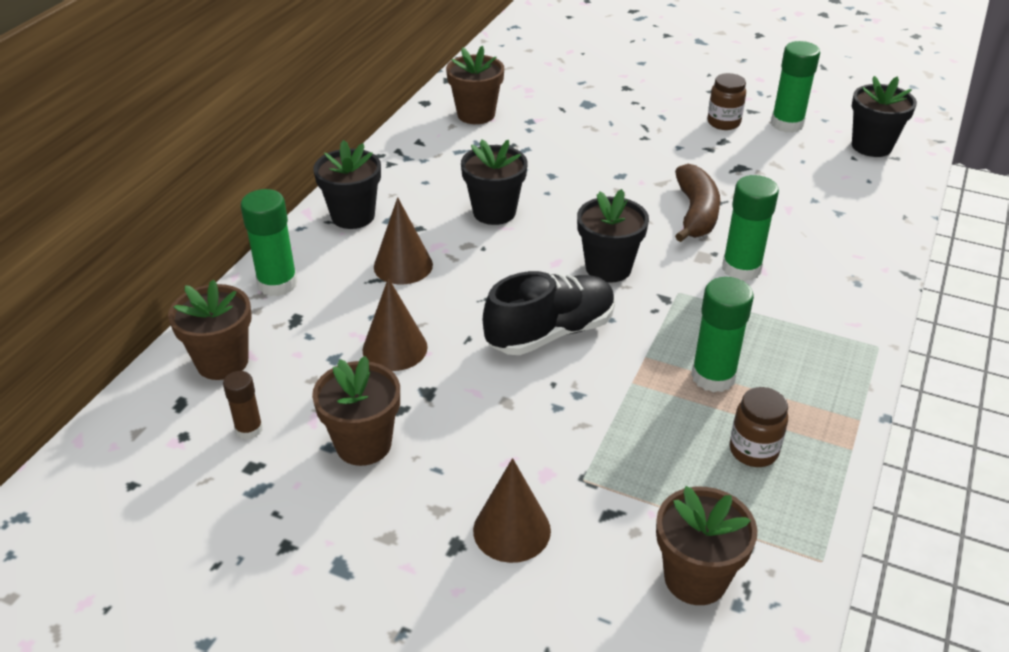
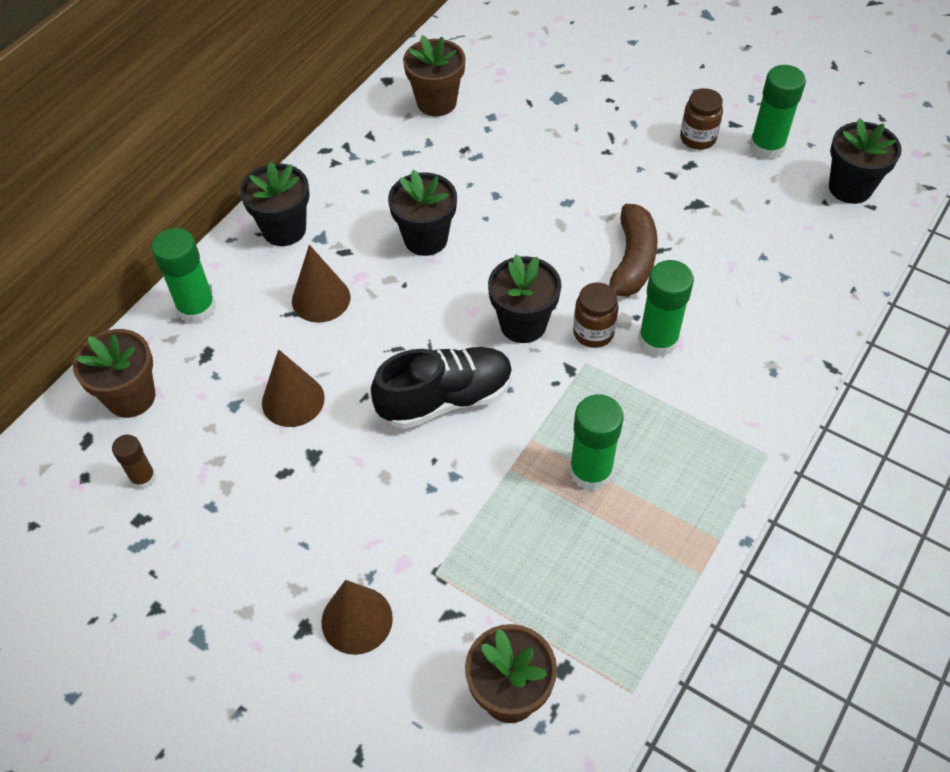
camera: 10 degrees right, 15 degrees up
(363, 444) = (243, 508): brown flower pot -> none
(753, 451) = (604, 563): brown jar -> brown jar (593, 333)

